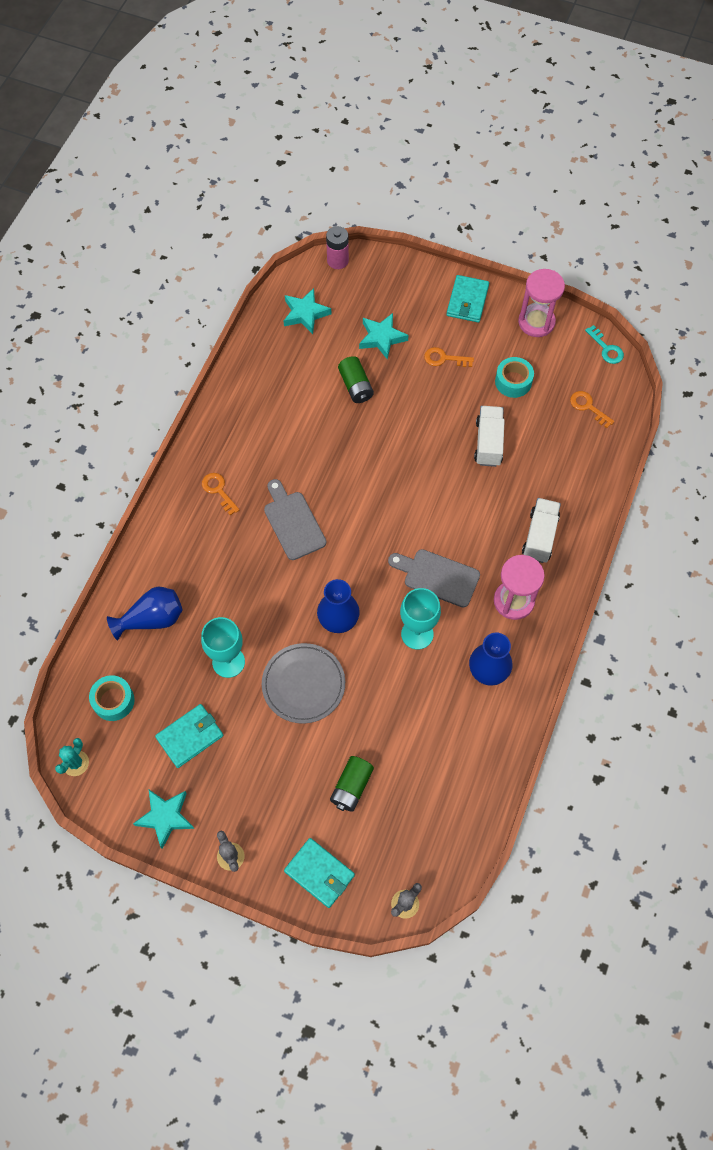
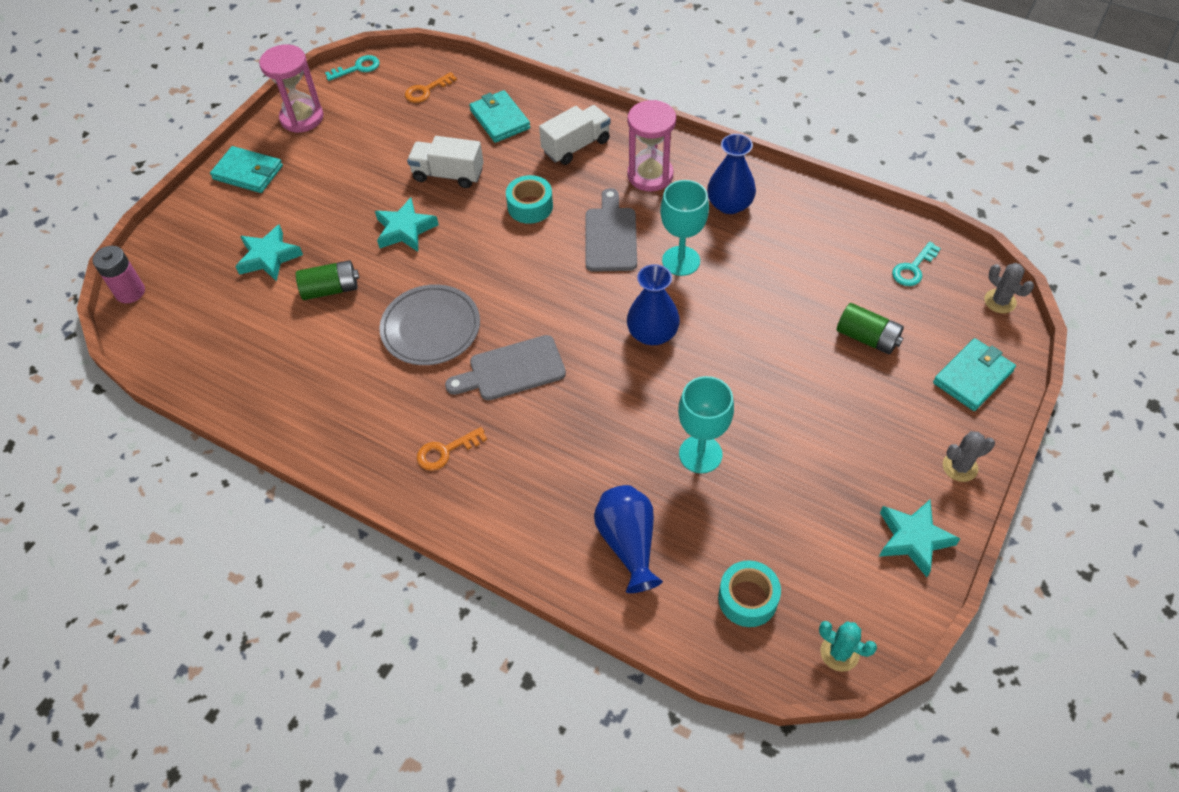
camera: 80 degrees left, 10 degrees down
(190, 736) = (802, 504): turquoise wallet -> turquoise wallet (499, 119)
(303, 684) = (736, 375): grey plate -> grey plate (431, 328)
(305, 314) = (199, 333): turquoise star -> turquoise star (405, 229)
(434, 828) = (913, 268): none -> turquoise key
(437, 576) = (611, 236): grey cutting board -> grey cutting board turned 150 degrees clockwise
(444, 358) = (321, 201): orange key -> none
(513, 382) = (374, 145): turquoise tape -> turquoise tape (530, 206)
(539, 536) = (576, 146): white truck -> white truck turned 120 degrees clockwise

